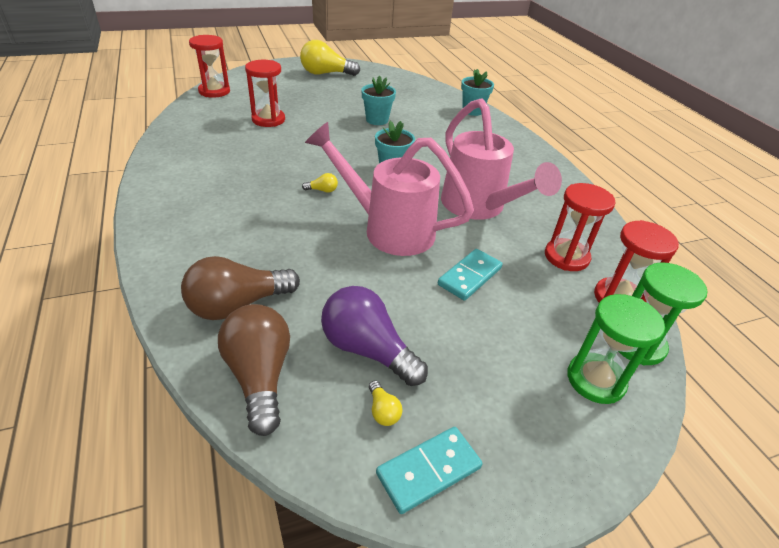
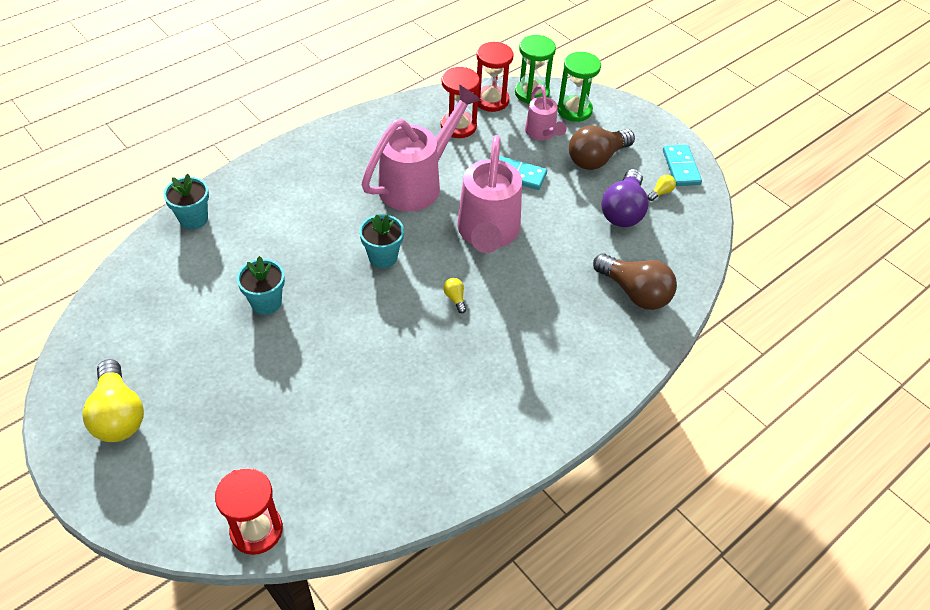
camera: 110 degrees left, 10 degrees up
(259, 376) = (679, 254): brown light bulb -> brown light bulb (596, 159)
(268, 120) = (321, 414): red hourglass -> none
(428, 470) = (681, 167): turquoise domino -> turquoise domino turned 45 degrees clockwise
(543, 324) = (542, 134): none -> pink watering can

